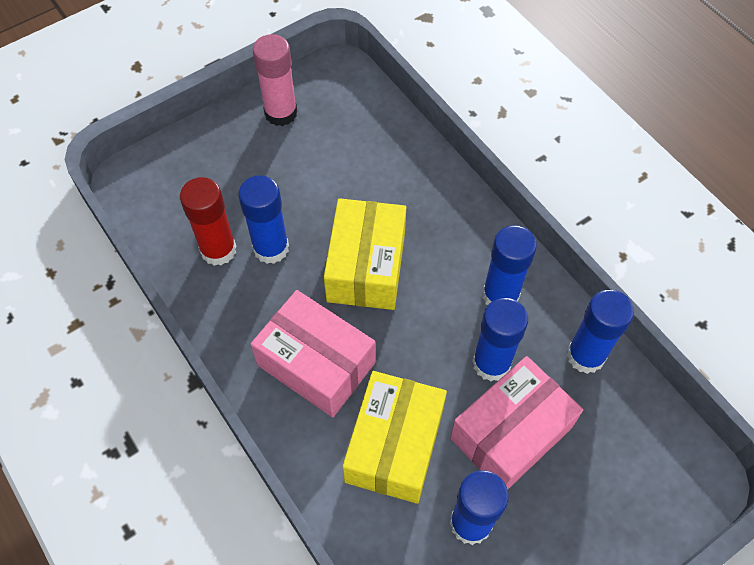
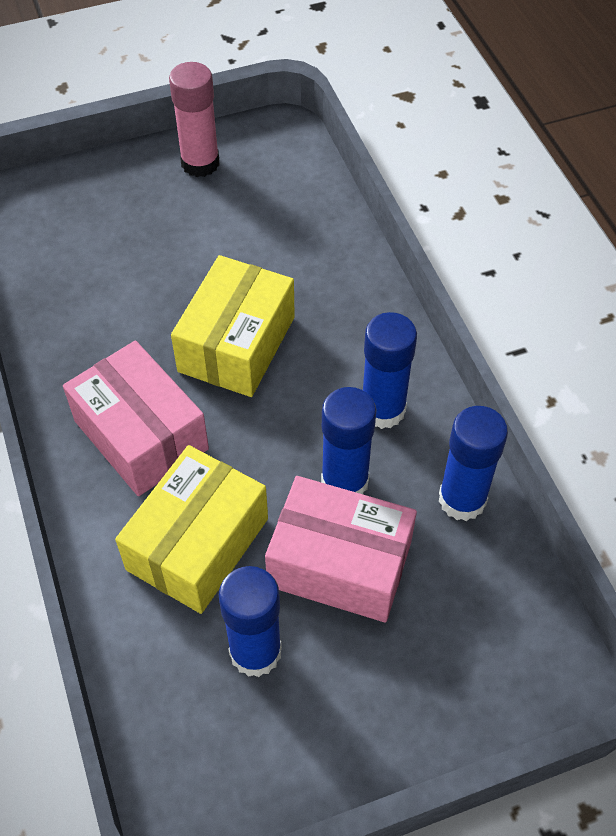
camera: 15 degrees right, 5 degrees down
(218, 250) = (77, 291): red glue stick -> none
(271, 248) = (136, 301): blue glue stick -> none
(510, 433) = (340, 564): pink box -> pink box turned 45 degrees clockwise

